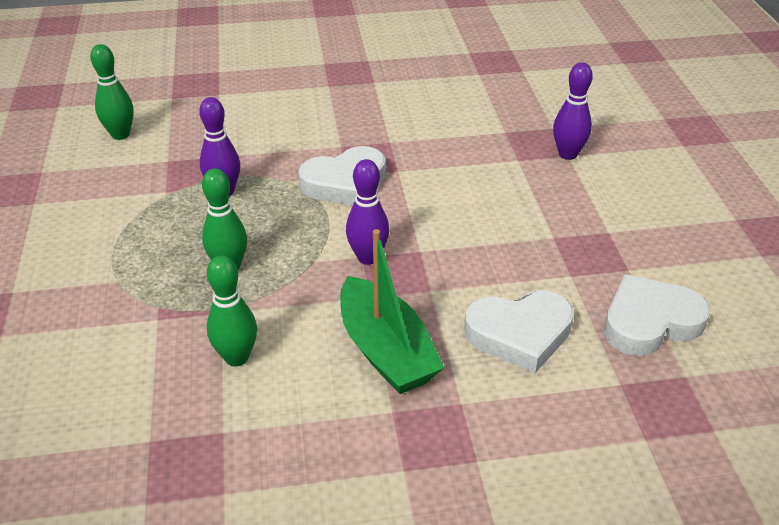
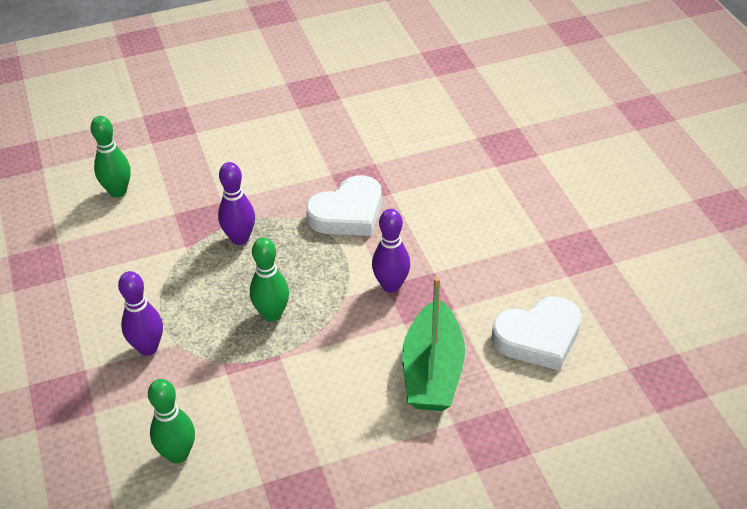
camera: 10 degrees left, 5 degrees up
(236, 357) = (309, 398): green bowling pin -> green bowling pin (178, 454)
(386, 351) = (432, 371): green boat -> green boat turned 45 degrees clockwise
(567, 154) = (538, 154): purple bowling pin -> purple bowling pin (148, 348)
(649, 322) = (641, 309): white heart -> none

